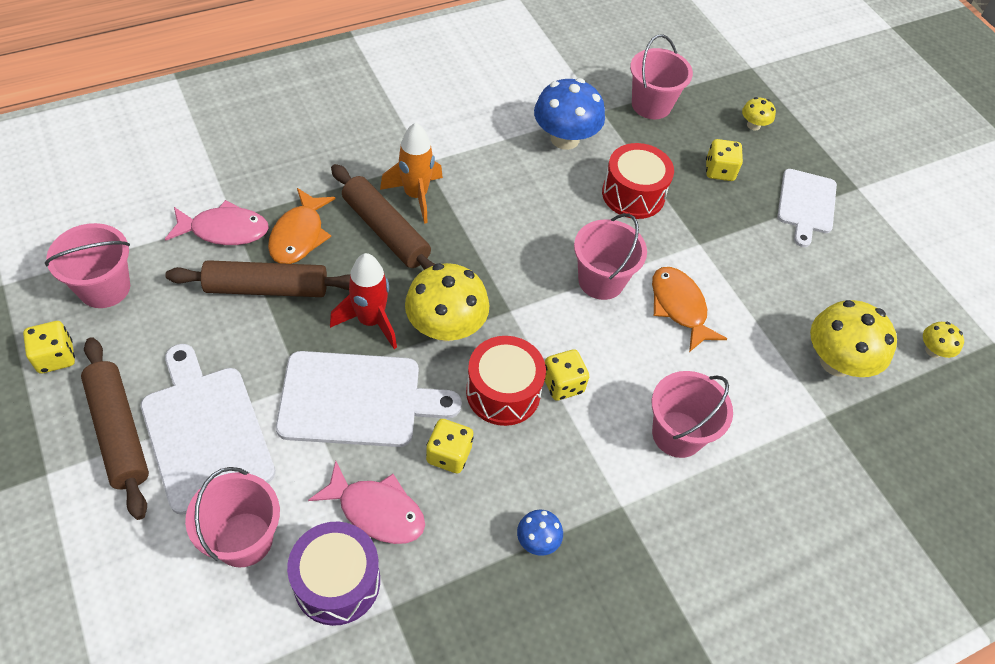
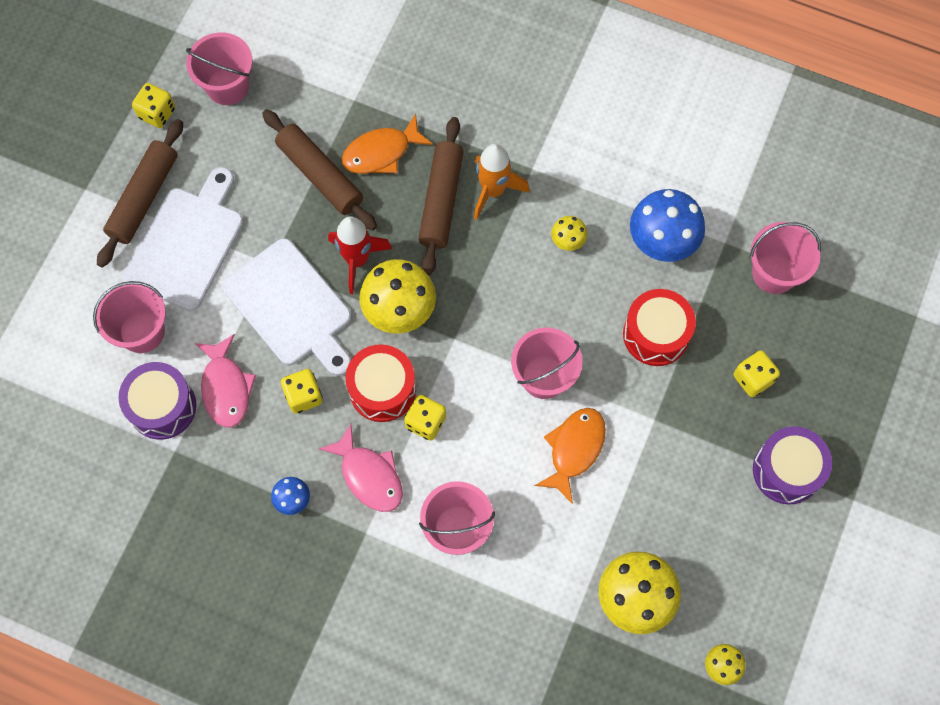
camera: 55 degrees right, 15 degrees up
(224, 230) = (339, 105): pink fish -> pink fish (369, 475)
(753, 125) = (840, 367): yellow mushroom -> yellow mushroom (568, 240)
(806, 204) = (786, 470): white cutting board -> purple drum

